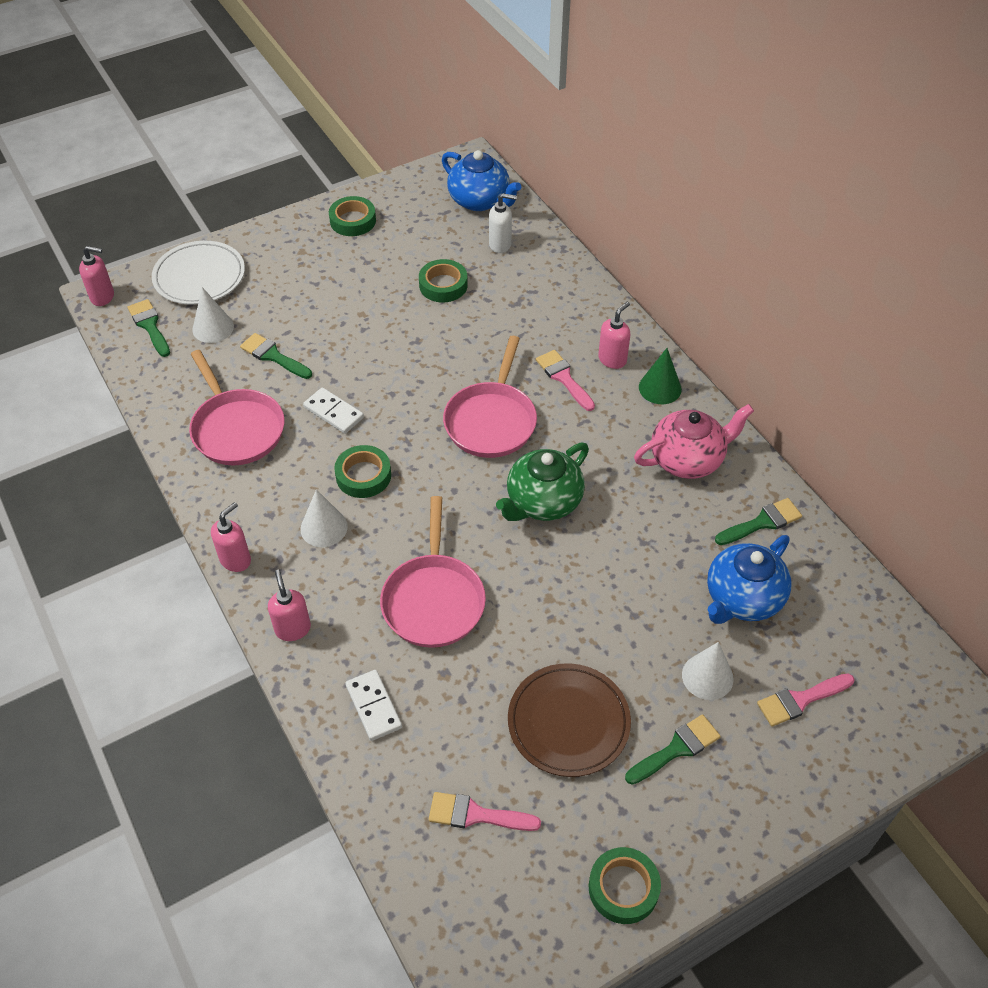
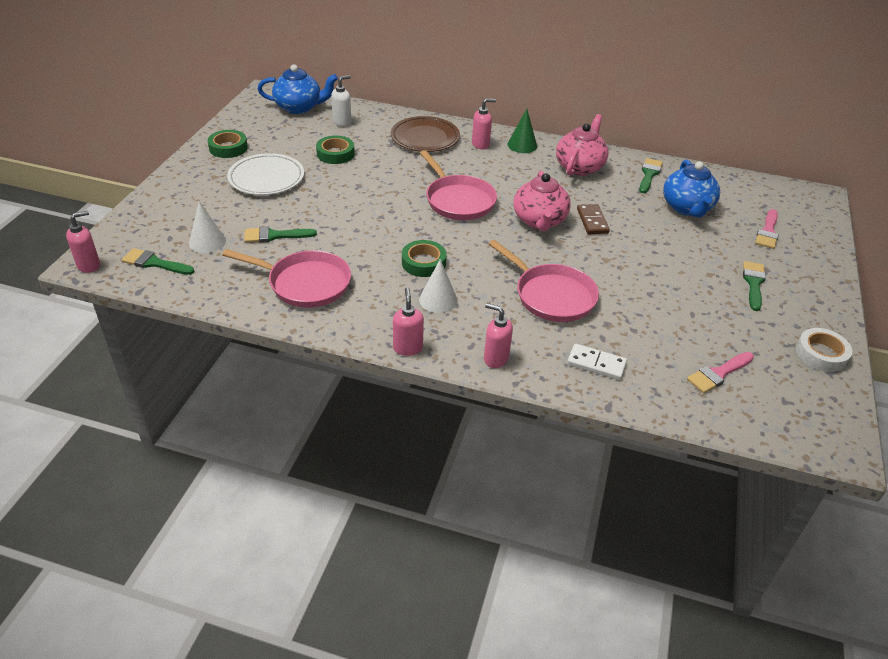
camera: 45 degrees left, 10 degrees down
(199, 276) = (155, 220): white plate -> white plate (266, 178)
(333, 412) = (358, 243): white domino -> none
(543, 502) = (539, 221): green teapot -> pink teapot
(564, 378) = (468, 163): pink brush -> none
(568, 722) = (695, 304): brown plate -> brown plate (425, 138)
(601, 541) = (592, 221): none -> brown domino
(612, 359) = (481, 144): pink soap dispenser -> pink soap dispenser turned 75 degrees clockwise
(623, 888) = (821, 354): green tape -> white tape
(707, 676) = (721, 247): white cone -> none

